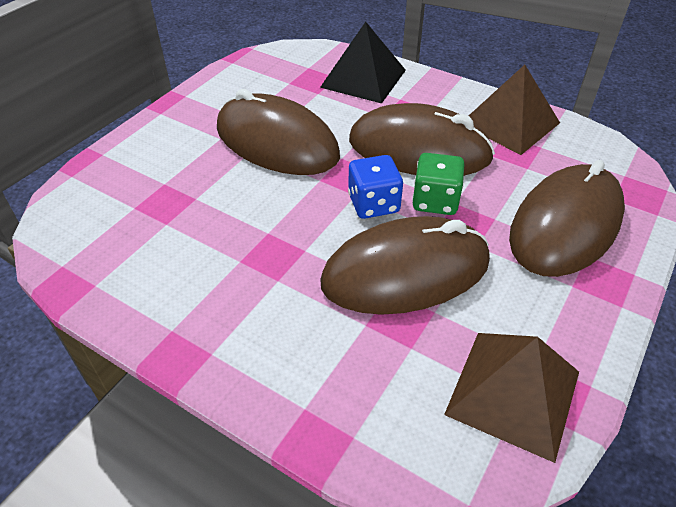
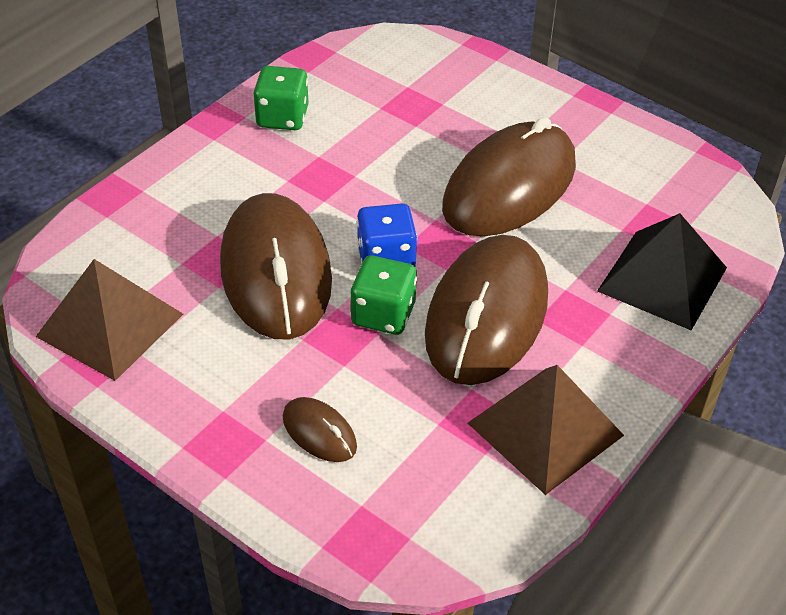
camera: 95 degrees right, 0 degrees up
(176, 296) = (282, 117): none -> green dice
(565, 225) = (319, 432): brown mouse -> brown mouse, size x0.43

